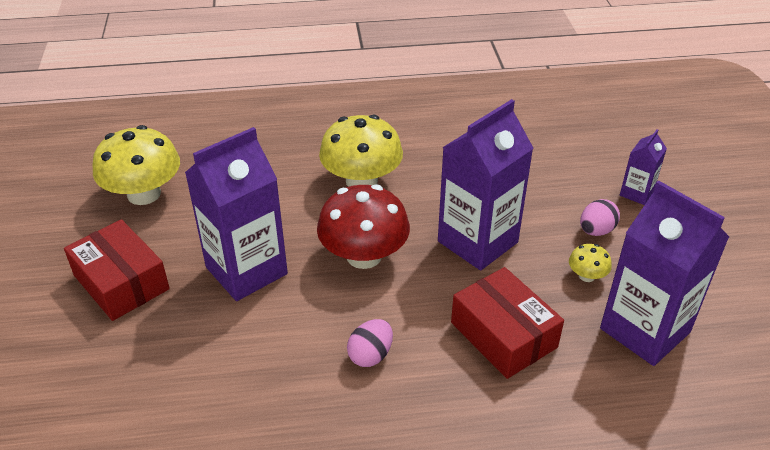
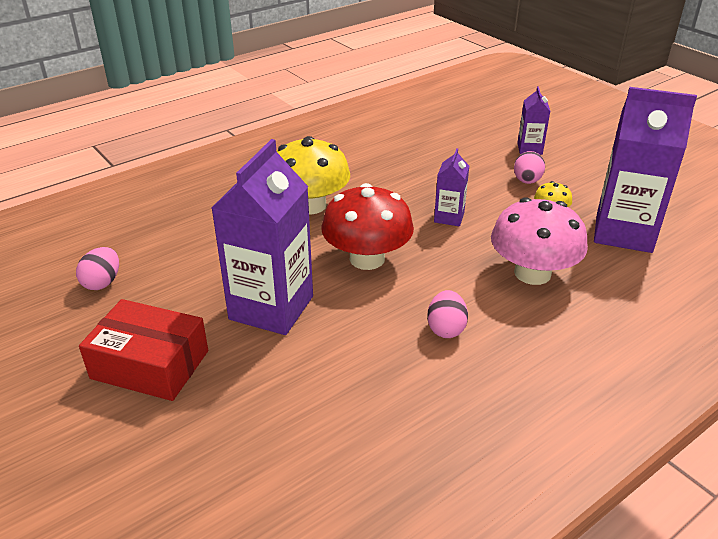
camera: 30 degrees left, 5 degrees down
(144, 194) = (102, 282): yellow mushroom -> pink egg
(477, 242) = (449, 217): purple carton -> purple carton, size x0.49
(503, 335) = (532, 273): red box -> pink mushroom

